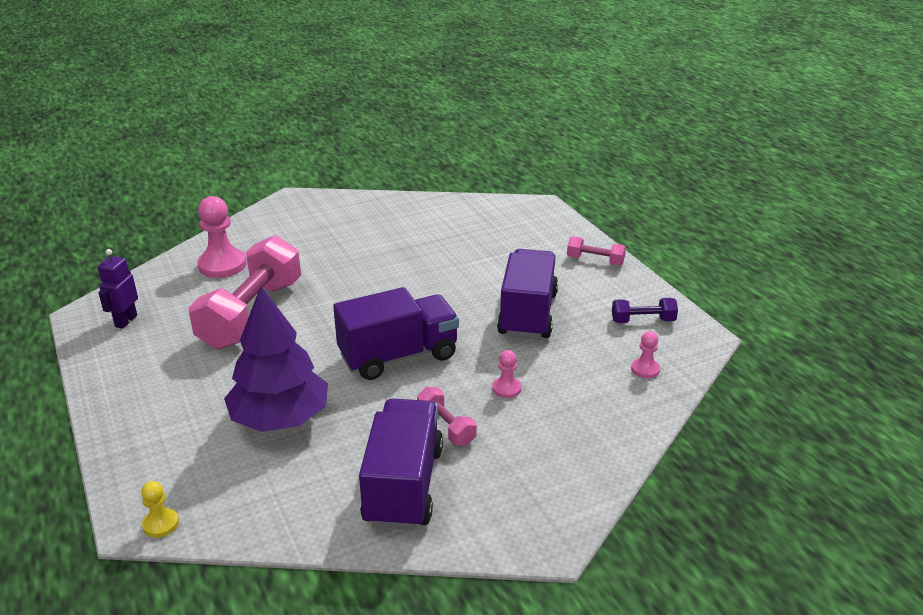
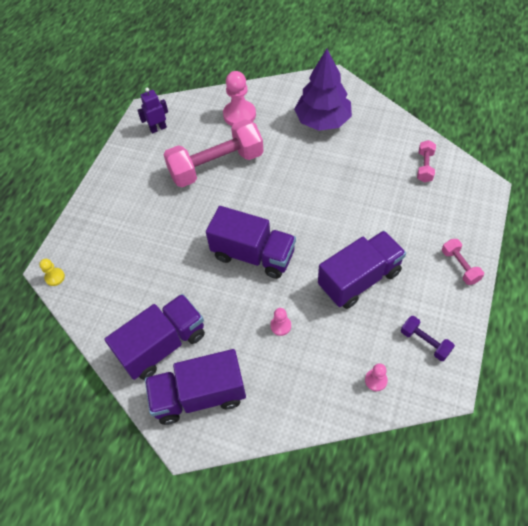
camera: 50 degrees right, 25 degrees up
(280, 419) = (156, 253): purple tree -> purple tree (322, 121)
(446, 427) = (222, 325): pink dumbbell -> pink dumbbell (424, 167)
(506, 495) = (199, 396): none -> purple truck

